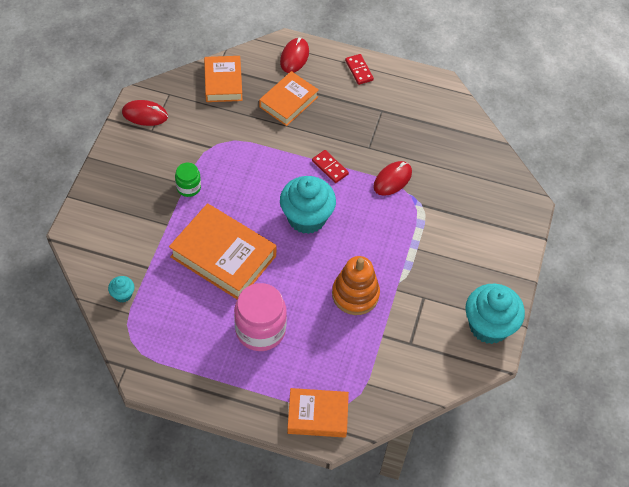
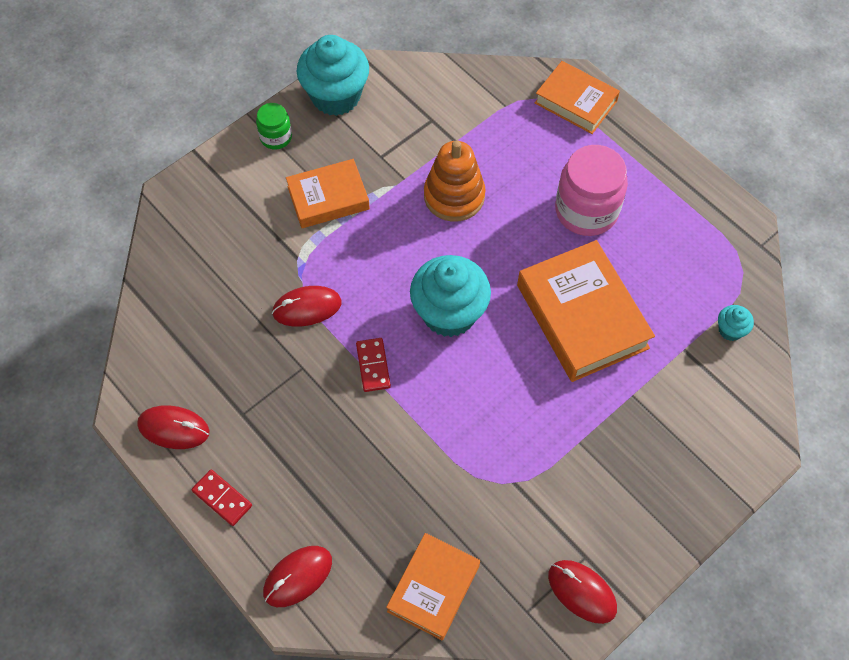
camera: 145 degrees left, 5 degrees up
(188, 187) = (577, 435): green jar -> green jar (276, 137)
(288, 102) = (359, 499): orange book -> orange book (328, 198)
(359, 70) = (222, 498): red domino -> red domino turned 60 degrees counterclockwise
(411, 87) = (174, 428): none -> red mouse

